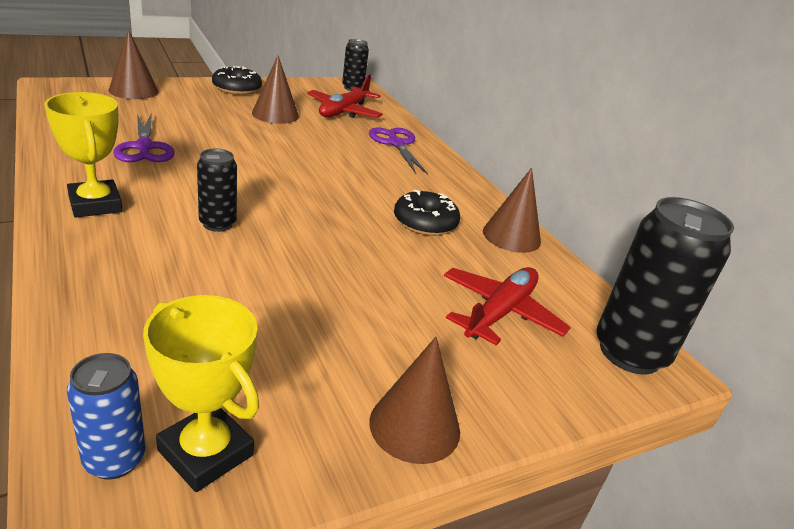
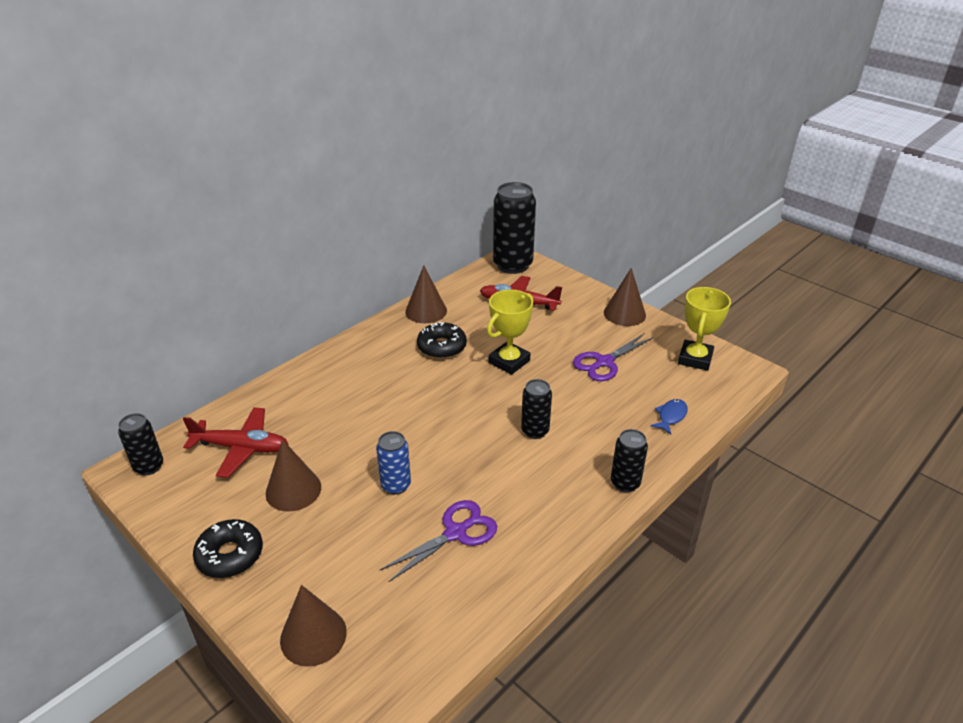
camera: 105 degrees left, 5 degrees up
(64, 243) = (625, 483): none -> black can
(95, 204) = (570, 500): yellow trophy -> yellow trophy (509, 361)
(111, 336) = (671, 416): none -> blue fish
(114, 460) = (723, 379): blue can -> blue can (396, 485)
(396, 144) = (305, 392): purple scissors -> purple scissors (604, 362)

